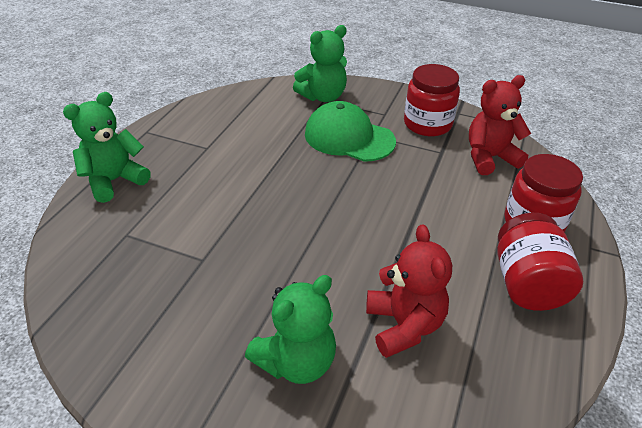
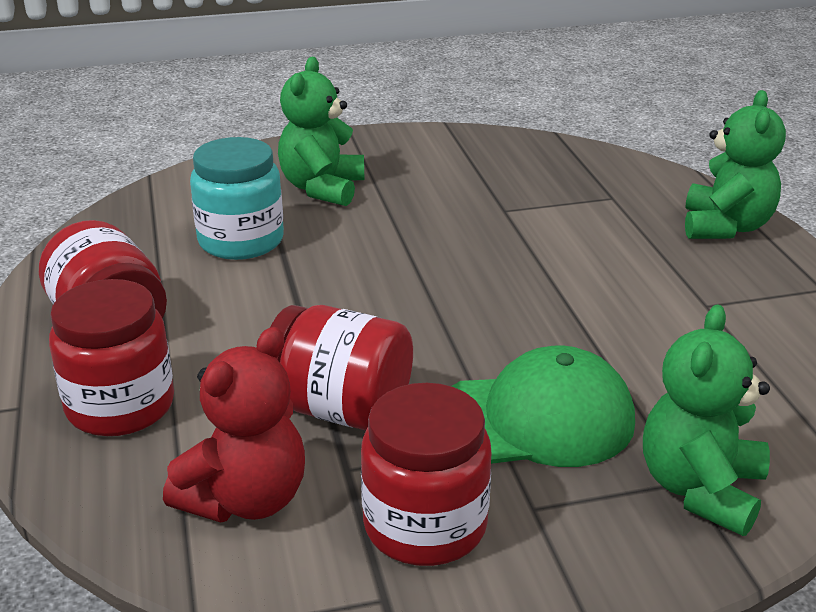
camera: 145 degrees right, 10 degrees down
(404, 325) = (241, 241): red teddy bear -> turquoise jar
(426, 175) = (340, 409): none -> red jar

